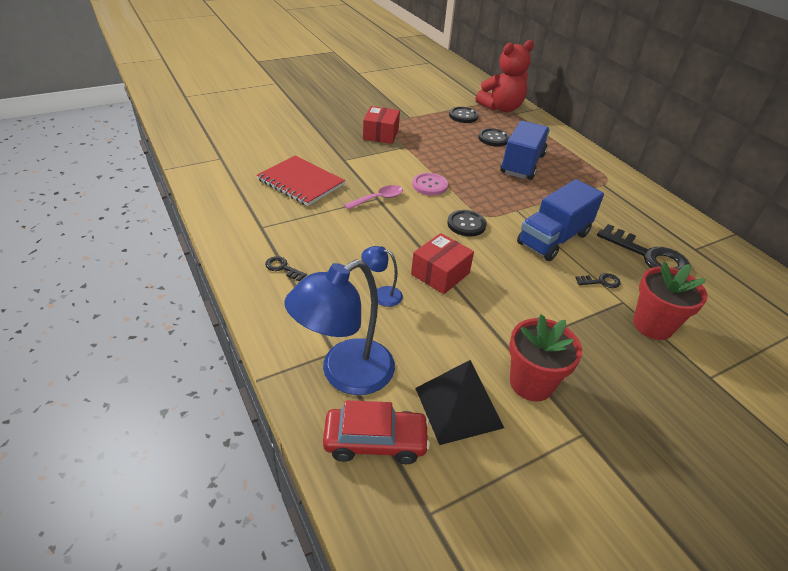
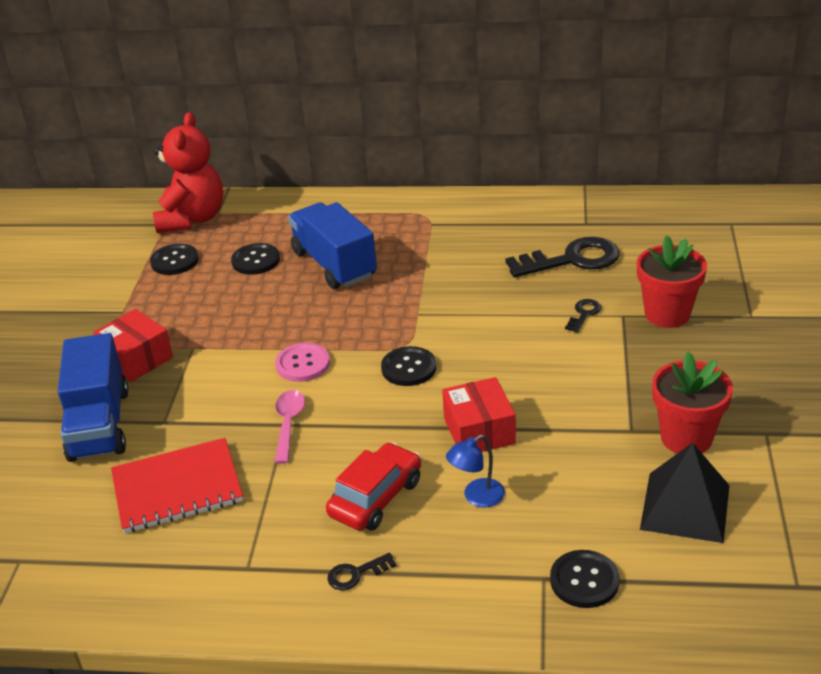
camera: 50 degrees left, 5 degrees down
(345, 374) = (584, 580): blue lamp -> black button
(375, 441) = (692, 591): red car -> red car (376, 498)
(553, 239) = (491, 312): blue truck -> blue truck (99, 424)

